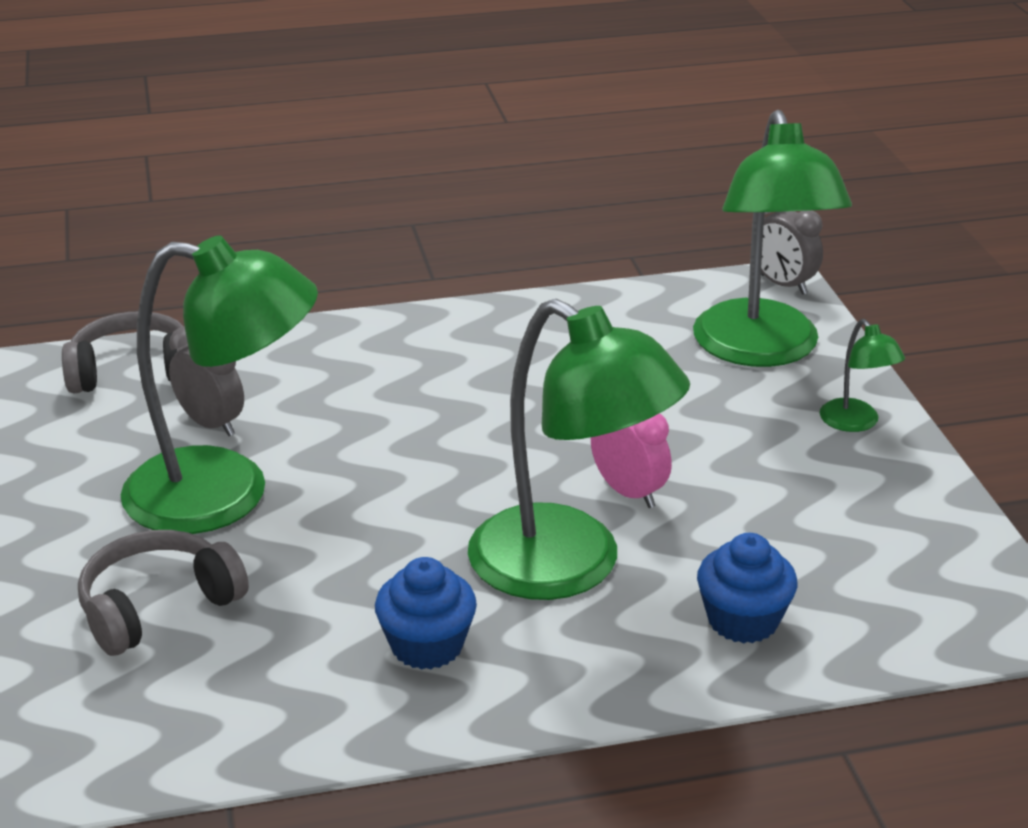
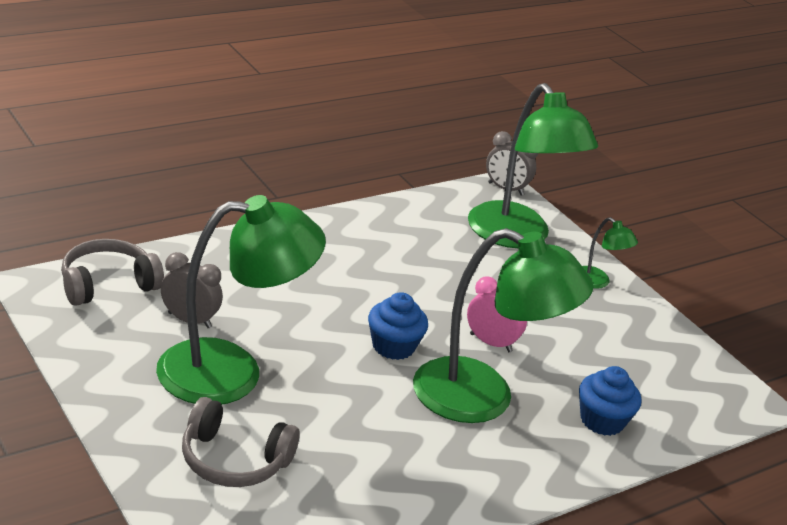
camera: 25 degrees left, 0 degrees up
(158, 607) = (234, 460): grey headphones -> grey headphones turned 105 degrees counterclockwise
(427, 645) = (426, 463): blue cupcake -> blue cupcake (393, 346)

